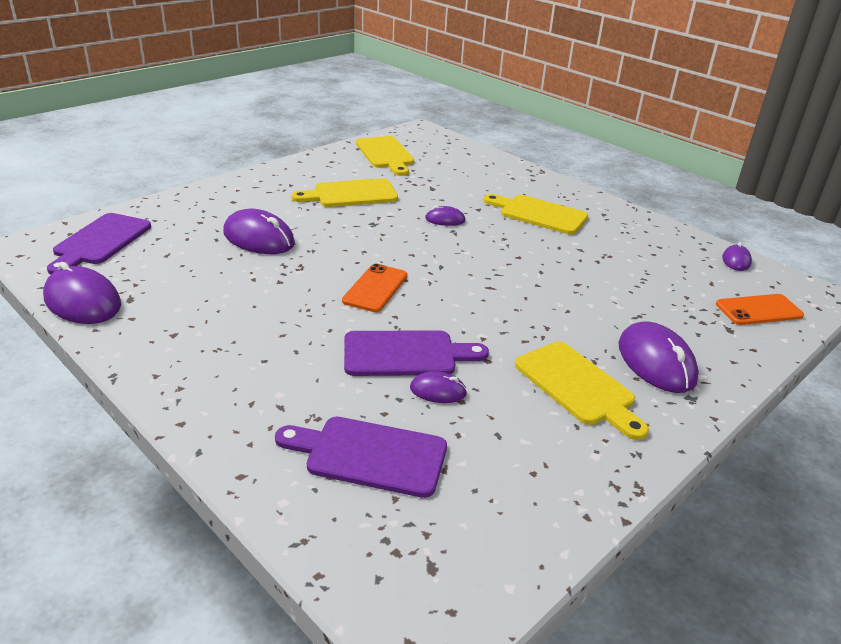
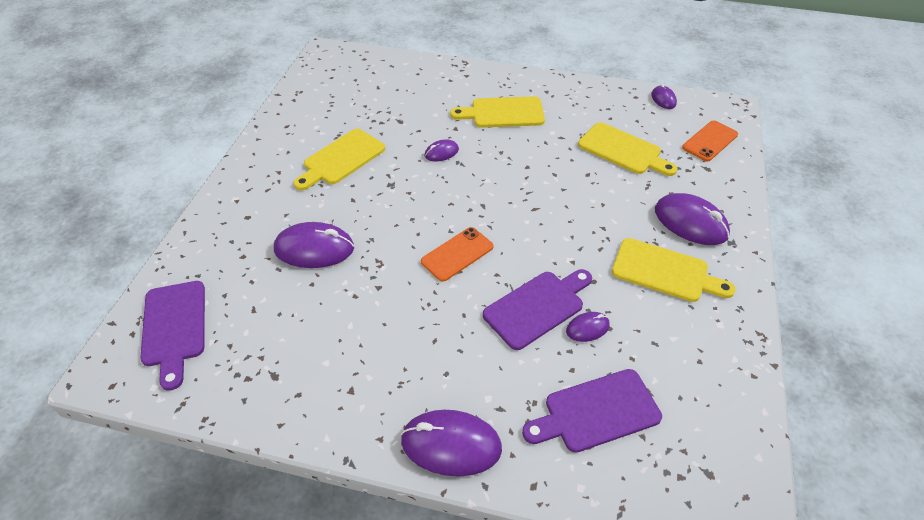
camera: 30 degrees left, 15 degrees up
(83, 301) = (235, 402): purple mouse -> purple mouse (451, 444)
(375, 288) = (457, 254): orange phone -> orange phone turned 60 degrees clockwise
(385, 154) = (325, 97): yellow cutting board -> yellow cutting board (623, 150)

